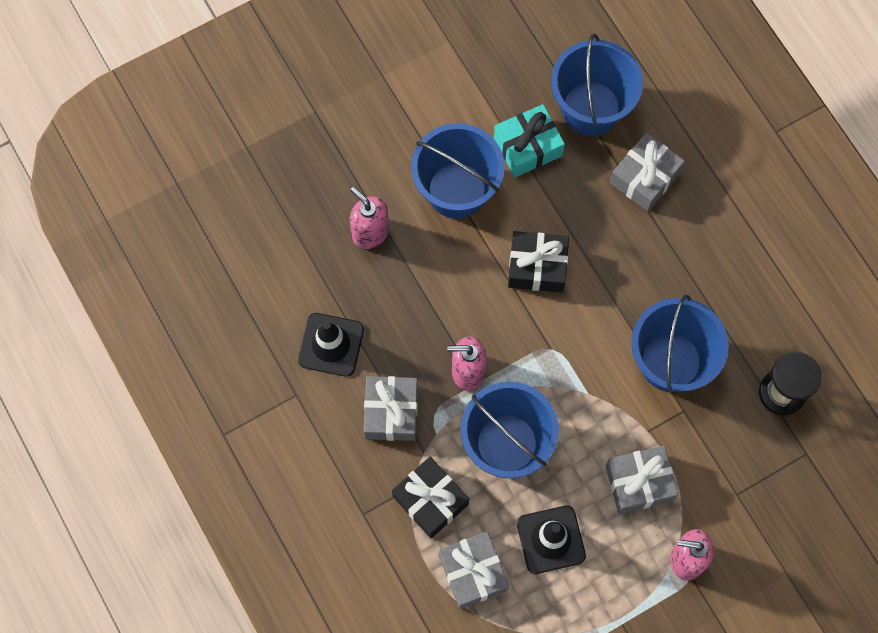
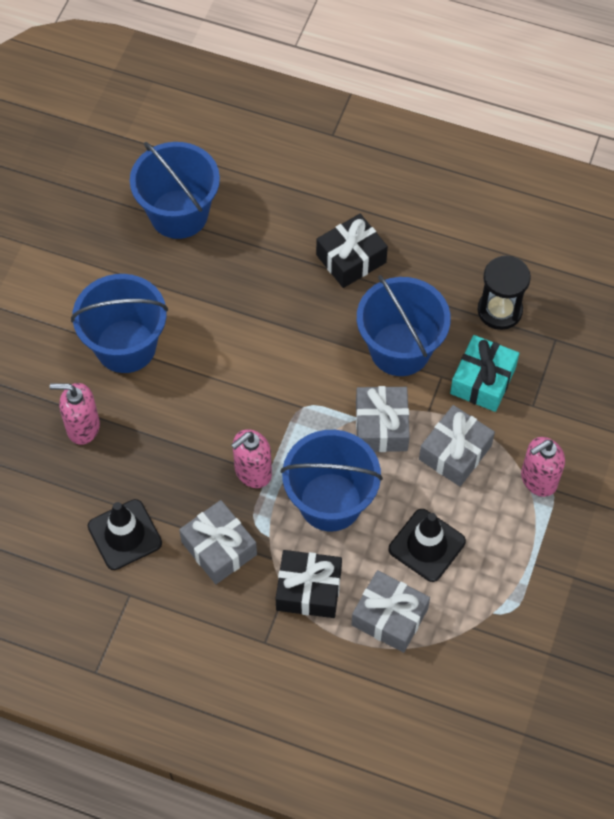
camera: 40 degrees left, 10 degrees down
(528, 147) = (154, 275): turquoise gift -> turquoise gift (483, 380)
(537, 267) = (239, 356): black gift -> black gift (351, 259)
(645, 178) = (264, 234): grey gift -> grey gift (381, 426)

